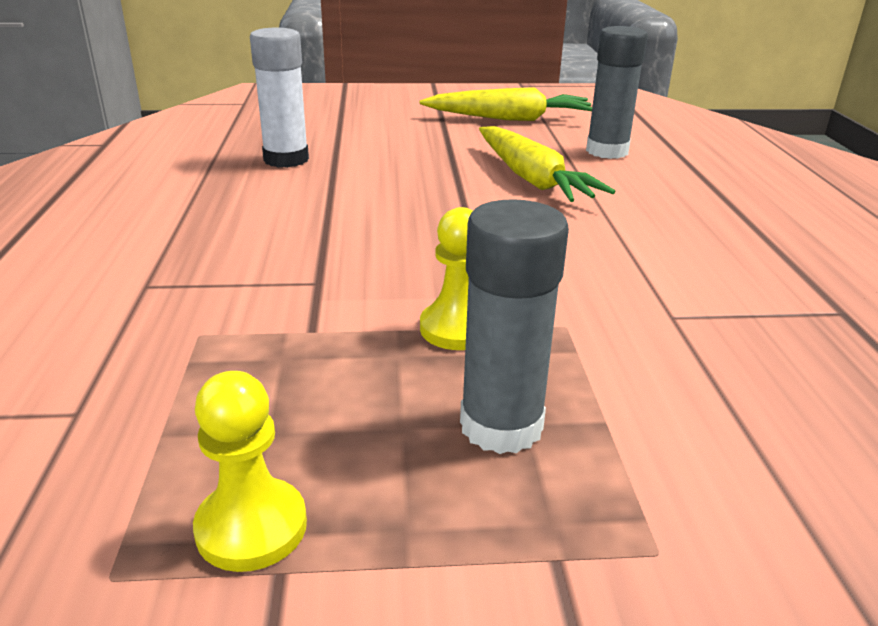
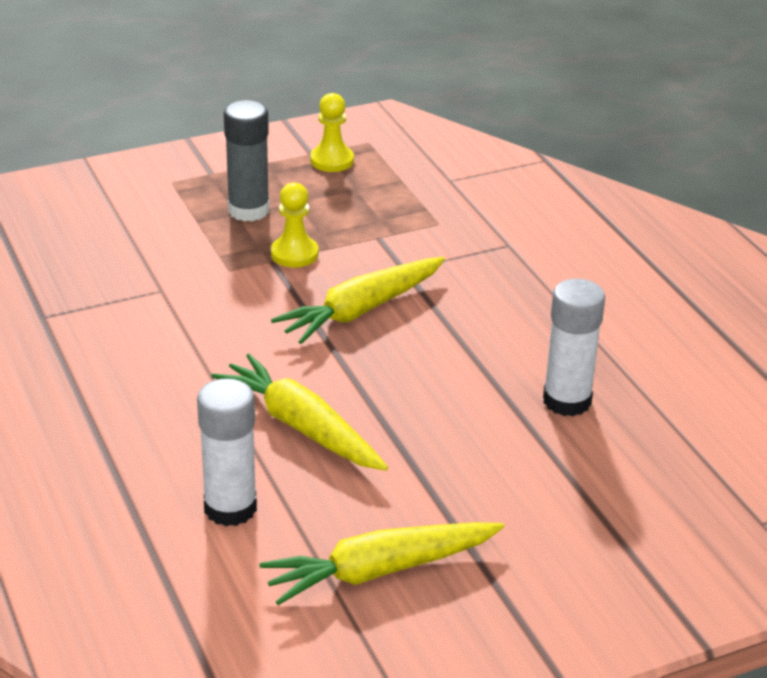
camera: 160 degrees right, 5 degrees up
(412, 248) = (361, 310): none -> yellow carrot
(607, 151) = (230, 508): grey glue stick -> white glue stick

